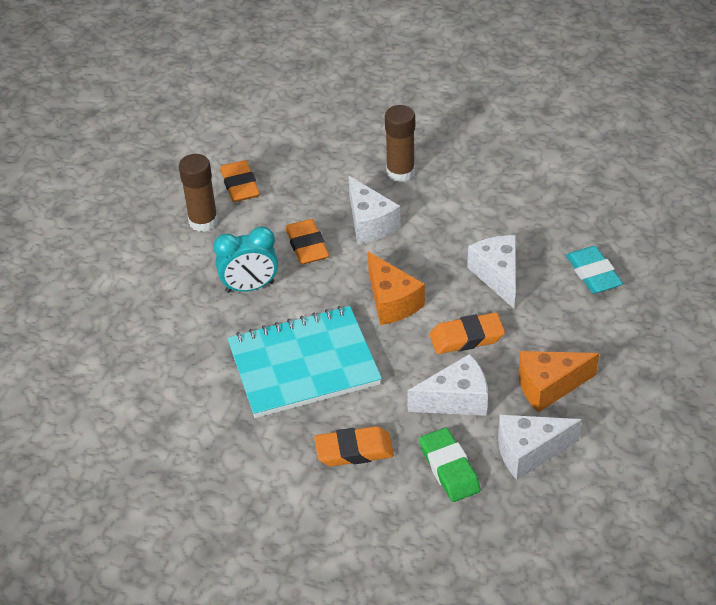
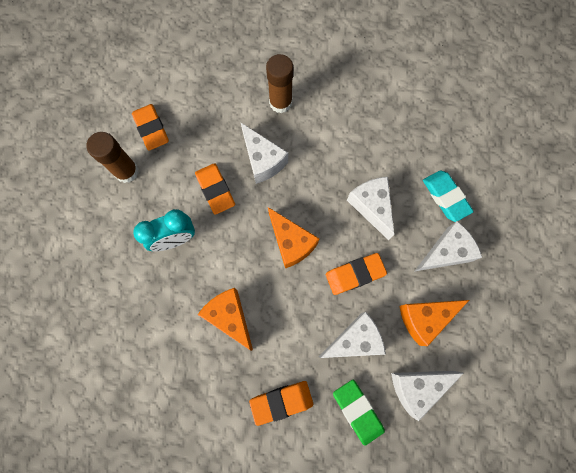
camera: 10 degrees left, 30 degrees up
(303, 364) = (230, 317): turquoise notebook -> orange cheese
(585, 326) = (445, 252): none -> white cheese

